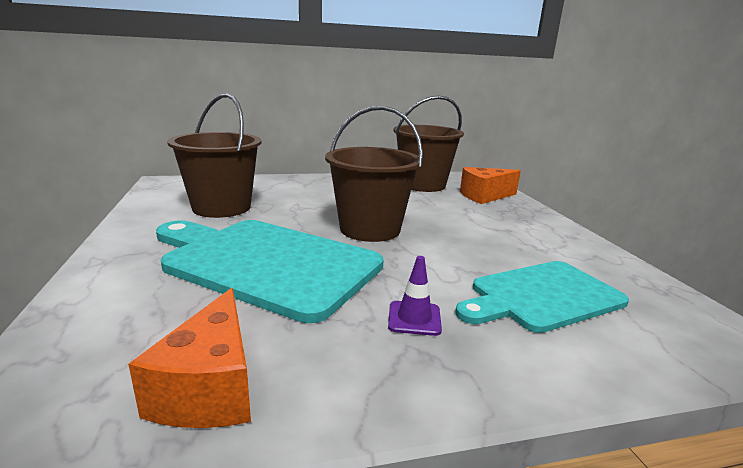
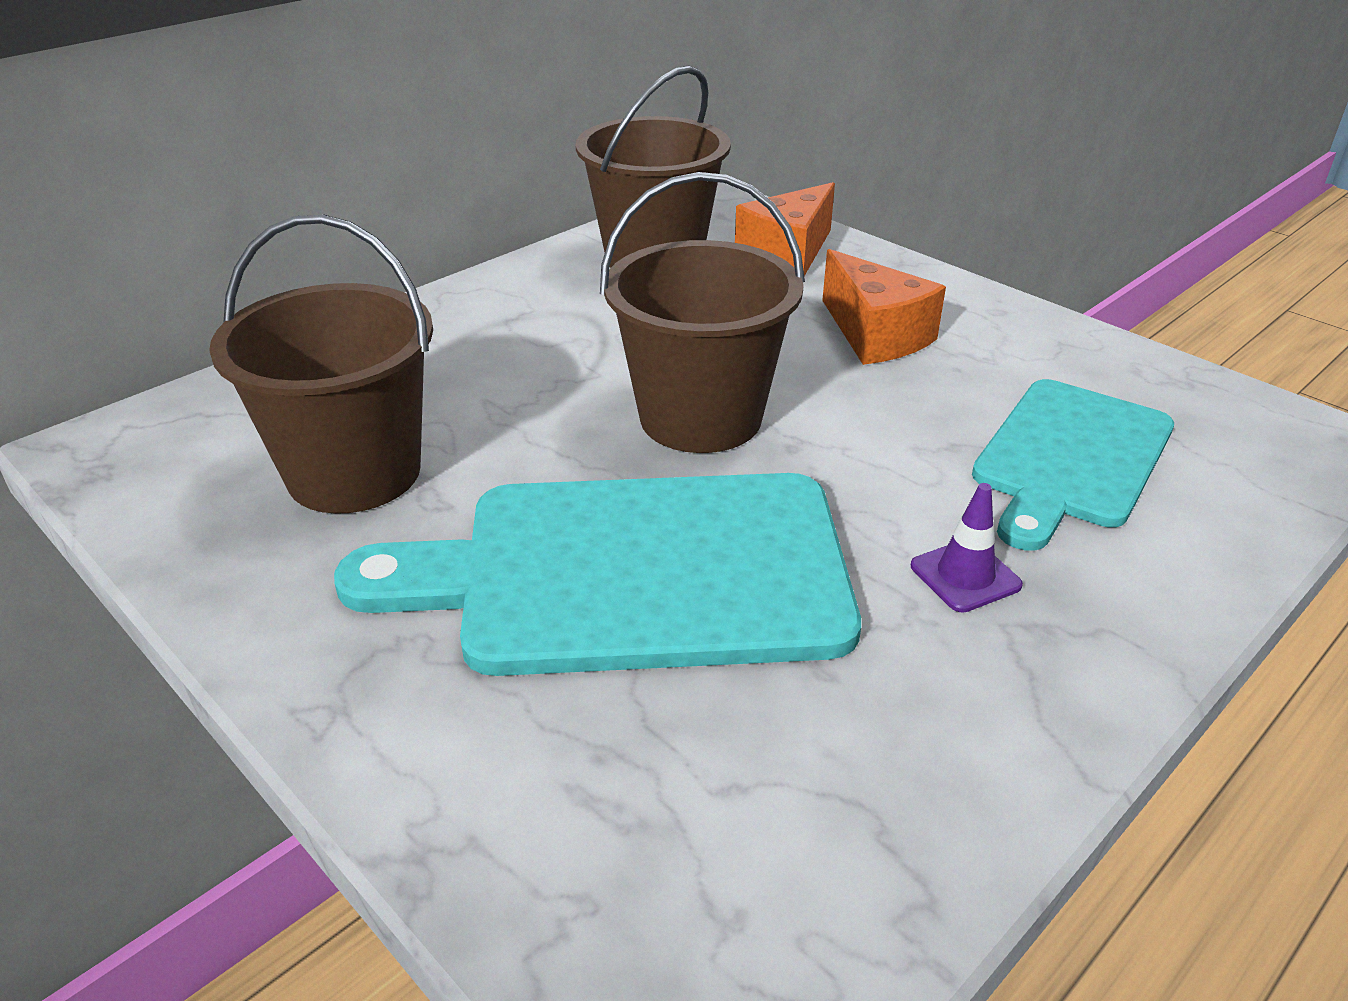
camera: 30 degrees left, 15 degrees up
(210, 388) = (859, 822): orange cheese -> orange cheese (875, 335)

